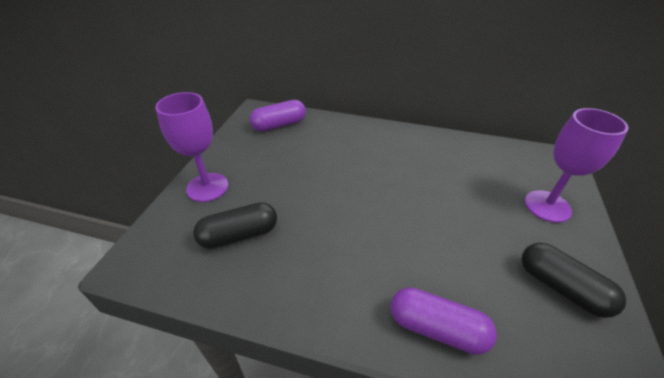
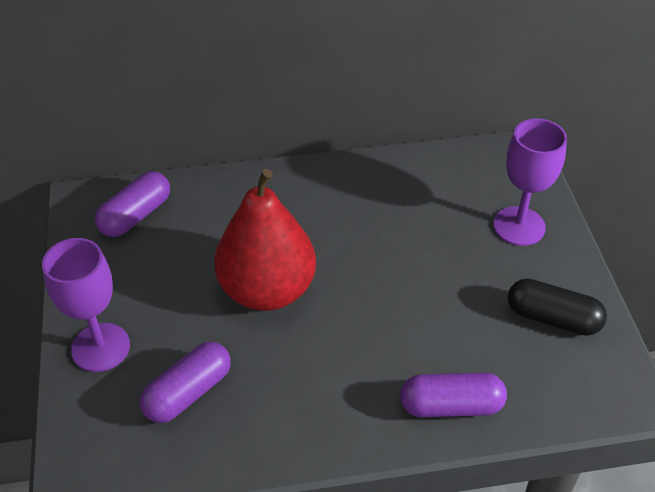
camera: 25 degrees left, 5 degrees up
(239, 235) = (188, 392): black capsule -> purple capsule
(332, 188) = (267, 290): none -> red pear

